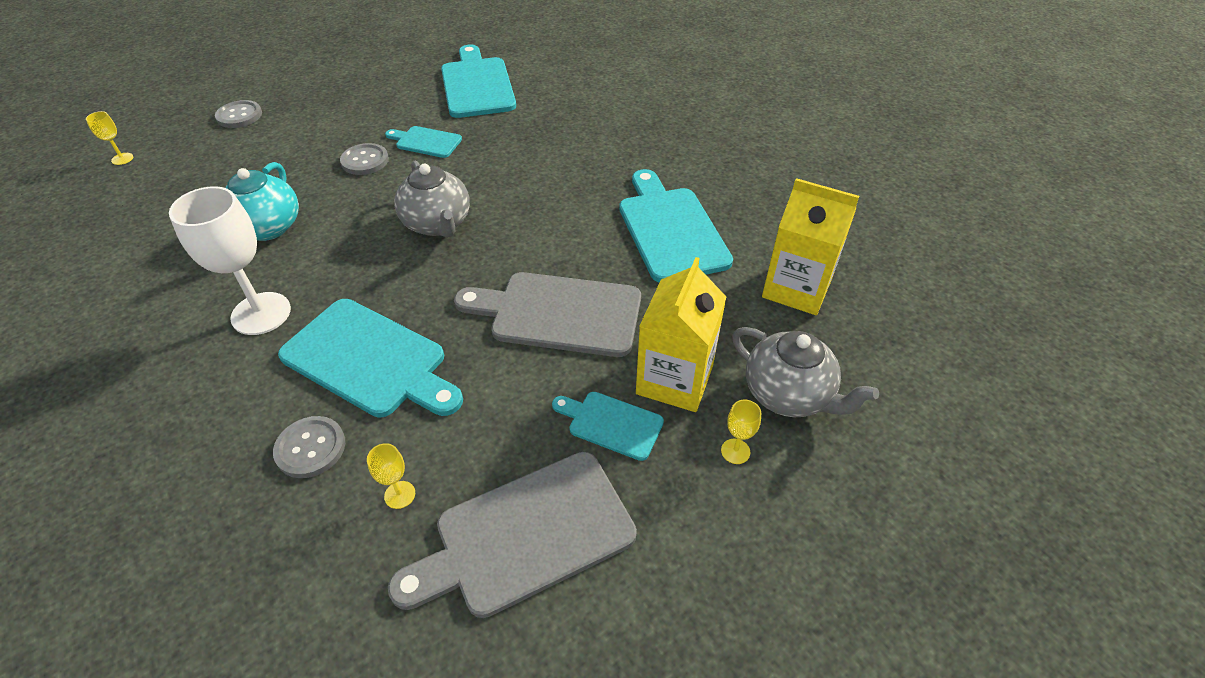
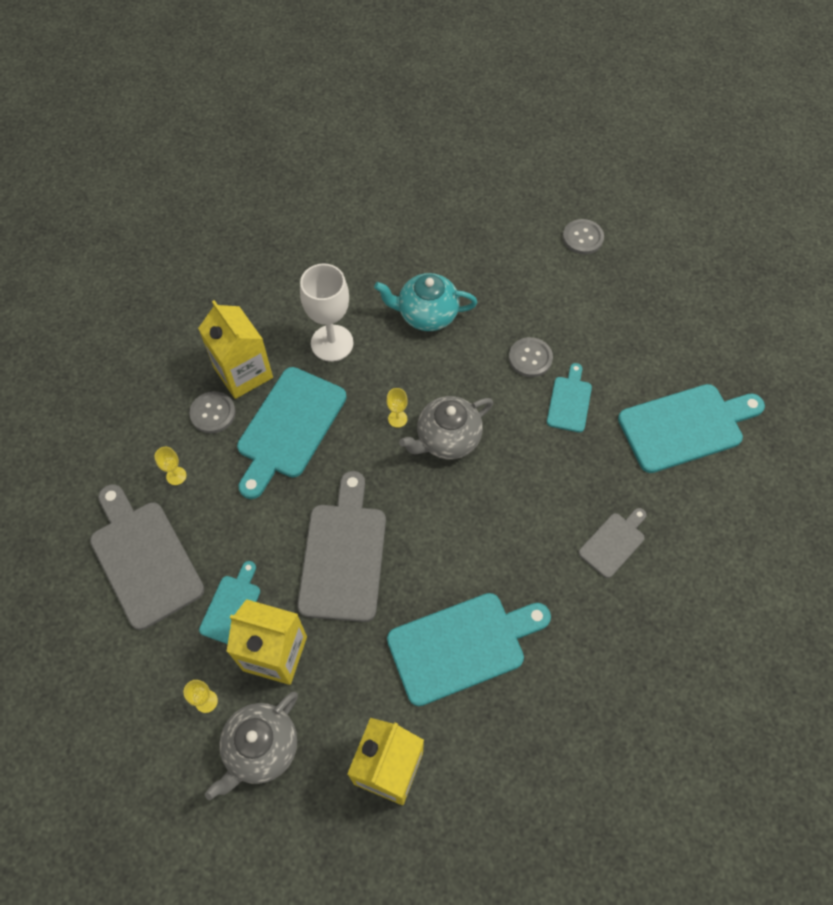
camera: 85 degrees right, 15 degrees up
(122, 159) = (503, 181): yellow goblet -> yellow goblet (397, 419)
(259, 410) = (243, 373): none -> yellow carton
(578, 132) = (613, 542): none -> grey cutting board

